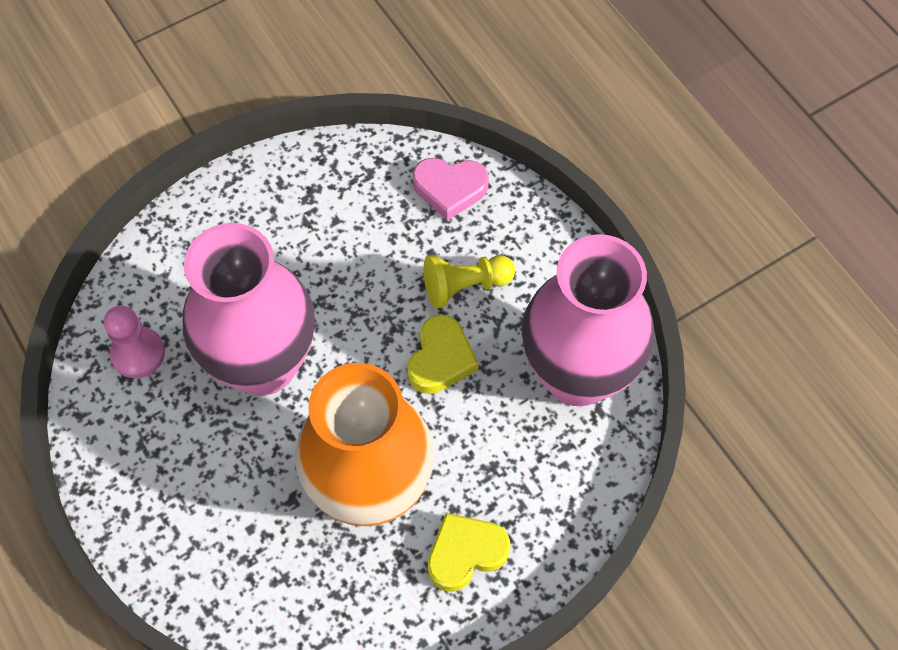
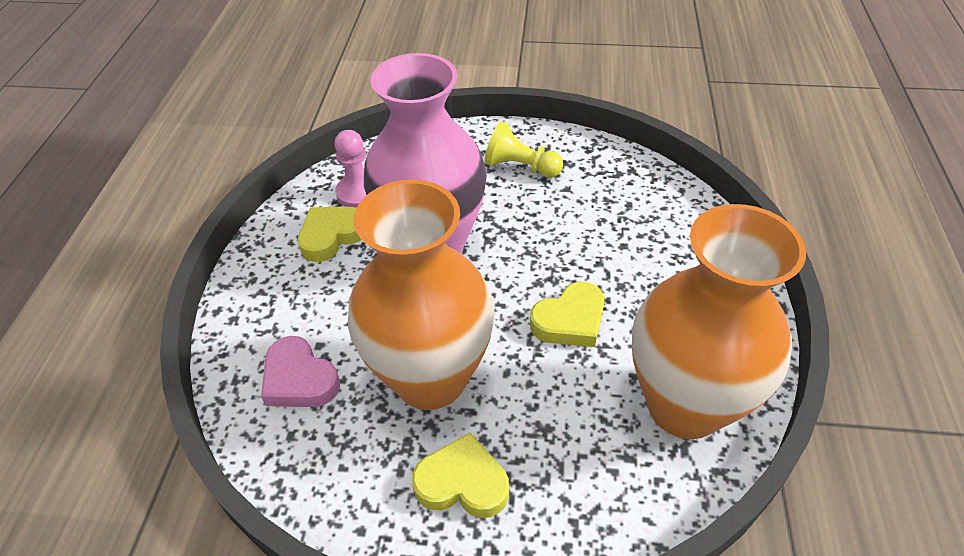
camera: 40 degrees right, 15 degrees down
(157, 418) = (331, 236): none -> yellow heart
(450, 189) = (674, 213): pink heart -> pink heart (299, 379)
(465, 286) = (633, 282): yellow pawn -> yellow pawn (520, 167)
(577, 374) = (684, 405): pink vase -> orange vase

